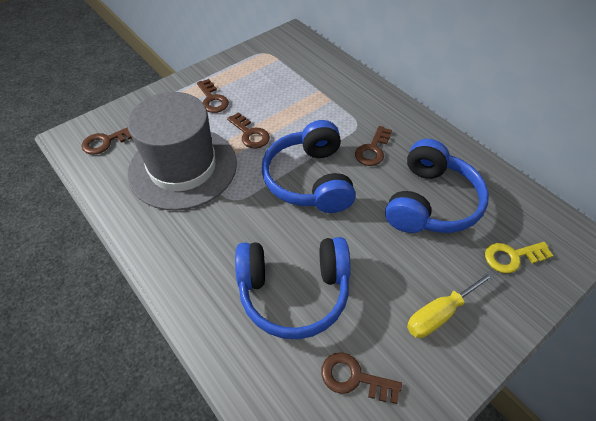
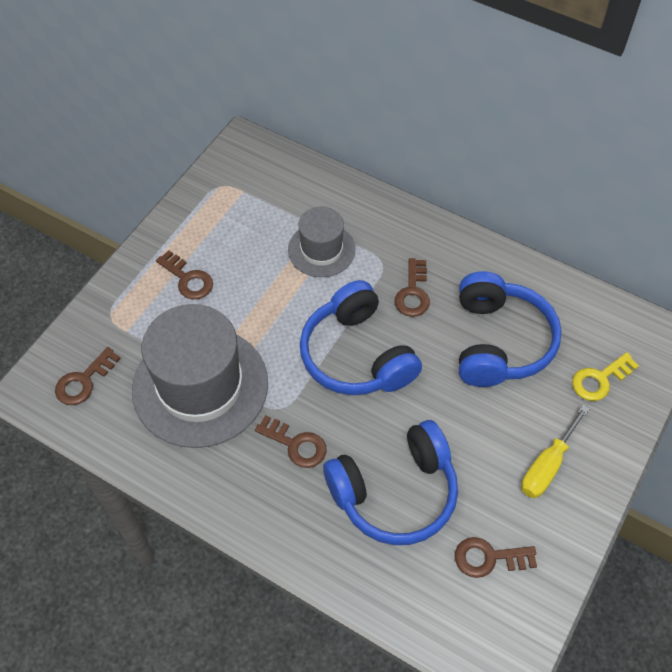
camera: 20 degrees left, 5 degrees up
(250, 134) = (259, 315): brown key -> brown key (296, 444)
(315, 105) = (321, 250): none -> grey hat

